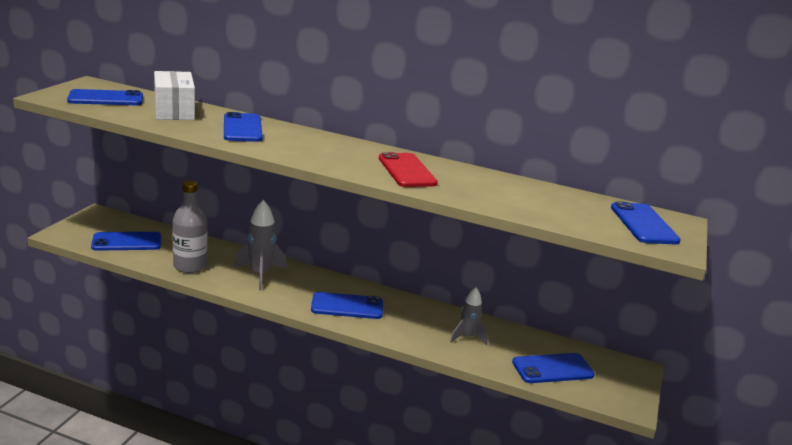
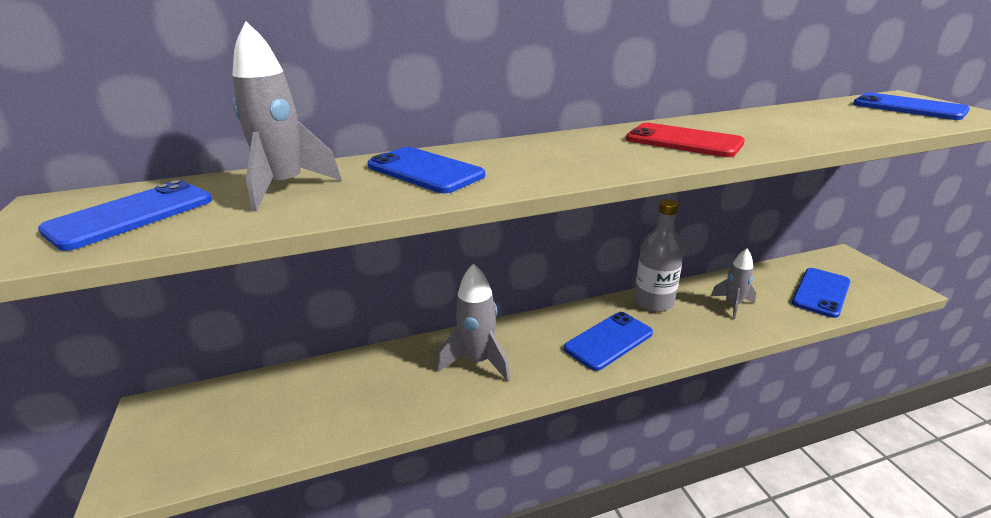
camera: 35 degrees left, 5 degrees up
(127, 242) = (255, 426): blue phone -> none
(174, 111) = (285, 187): white box -> grey rocket
(190, 266) = (388, 405): grey bottle -> grey bottle (653, 302)

